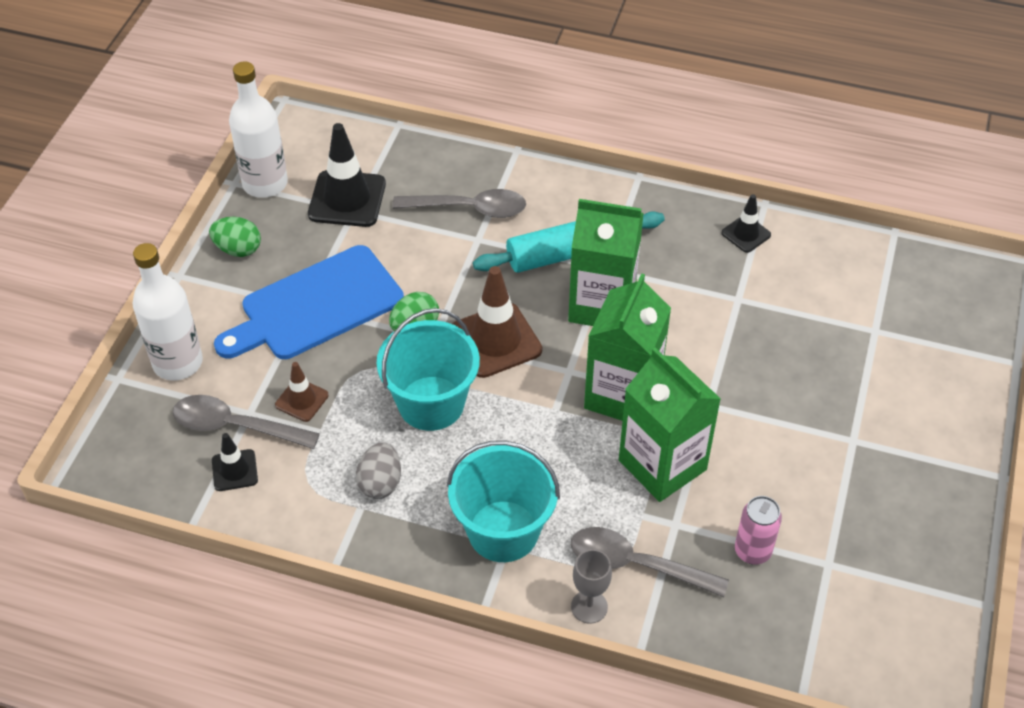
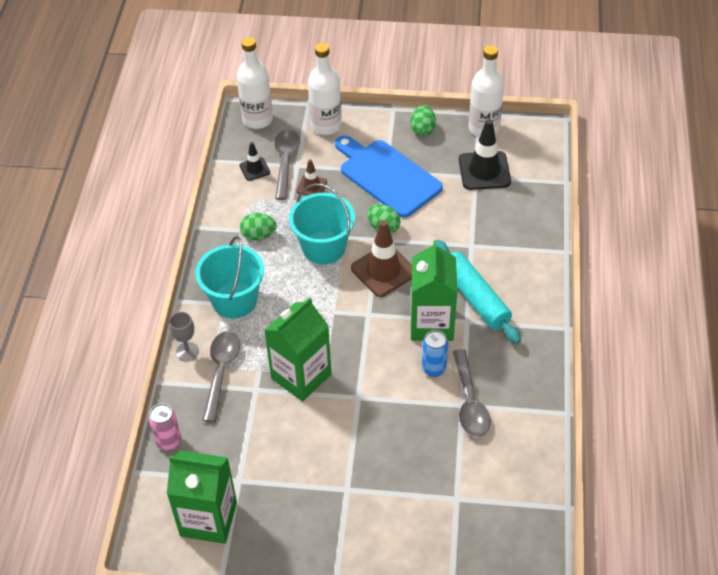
camera: 80 degrees right, 0 degrees up
(122, 452) = (257, 119): none -> white bottle
(380, 483) = (258, 235): grey egg -> green egg
(469, 209) = (498, 235): grey spoon -> grey spoon (469, 402)
(622, 395) = (355, 346): green carton -> green carton (208, 519)
(676, 316) = (434, 368): none -> blue can
(746, 234) = (530, 403): black traffic cone -> none
(752, 551) = (241, 435): pink can -> pink can (168, 441)

